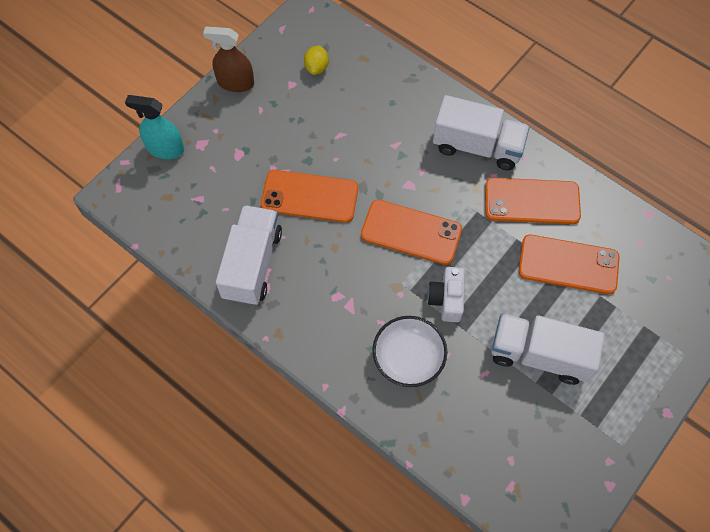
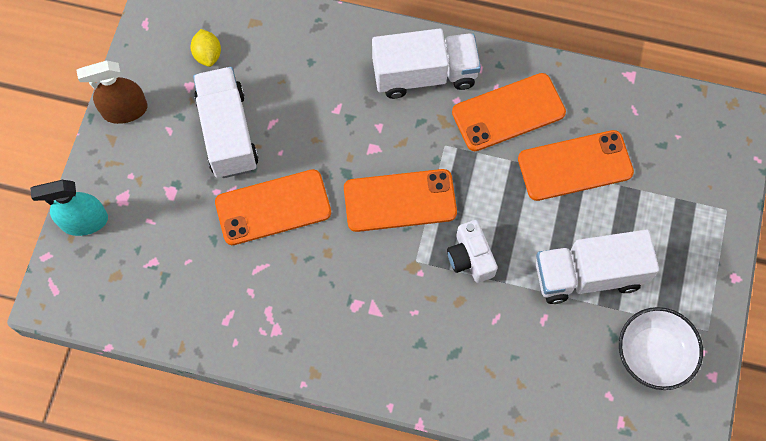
camera: 25 degrees left, 5 degrees up
(252, 264) = (249, 310): white truck -> white truck (227, 133)
(408, 358) = (460, 338): white bowl -> white bowl (654, 354)

